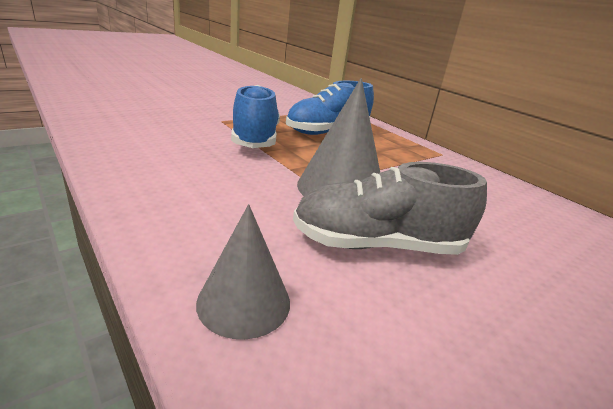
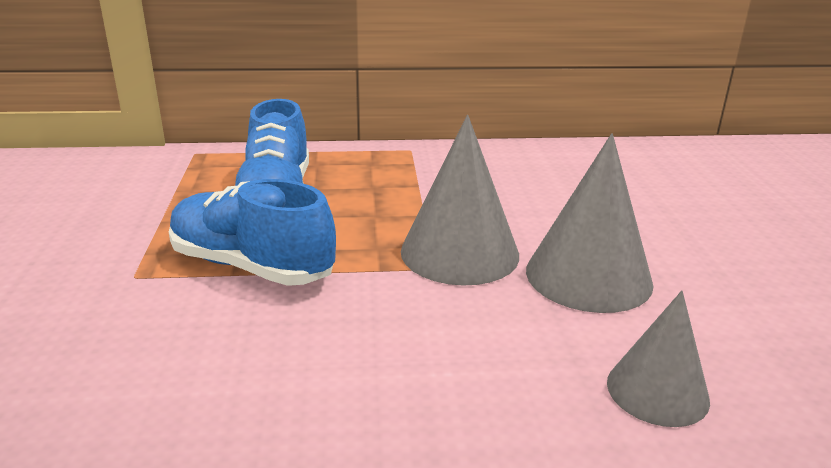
camera: 55 degrees left, 0 degrees up
(377, 244) = (588, 276): grey shoe -> grey cone

